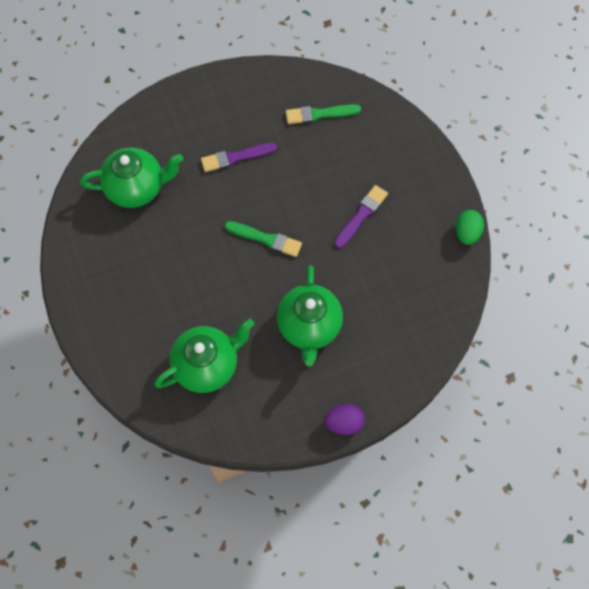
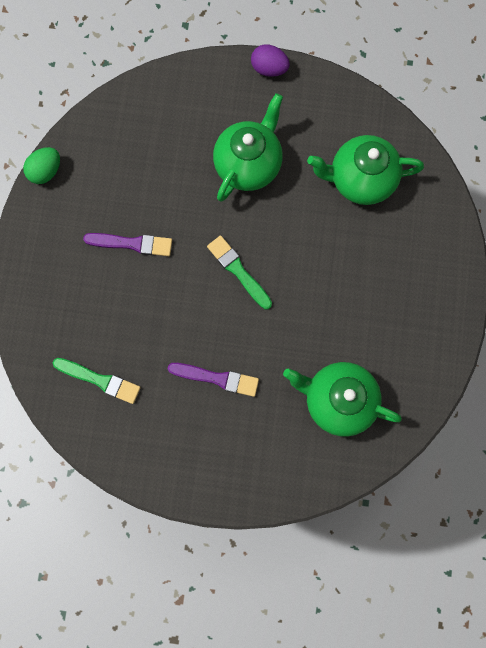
camera: 150 degrees left, 10 degrees up
(361, 215) = (132, 244): purple brush -> purple brush turned 150 degrees counterclockwise

